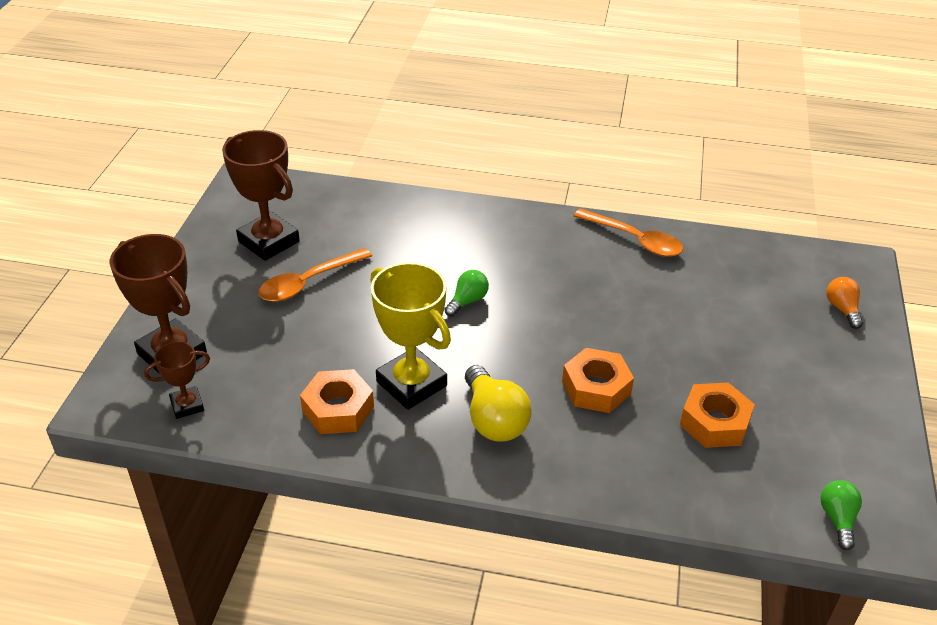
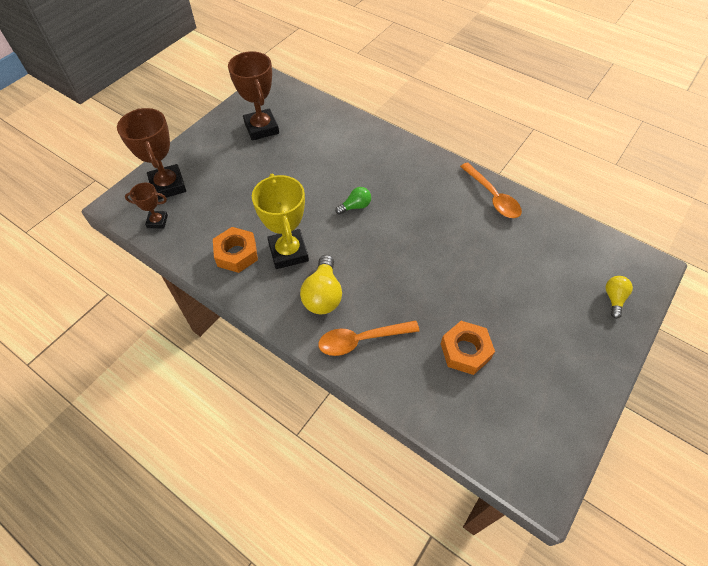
camera: 25 degrees right, 15 degrees up
(308, 282) = (268, 163): orange spoon -> orange spoon (361, 340)
(596, 387) = (401, 296): orange nut -> none
(837, 519) = (508, 457): green light bulb -> none
(842, 309) = (613, 299): orange light bulb -> yellow light bulb

